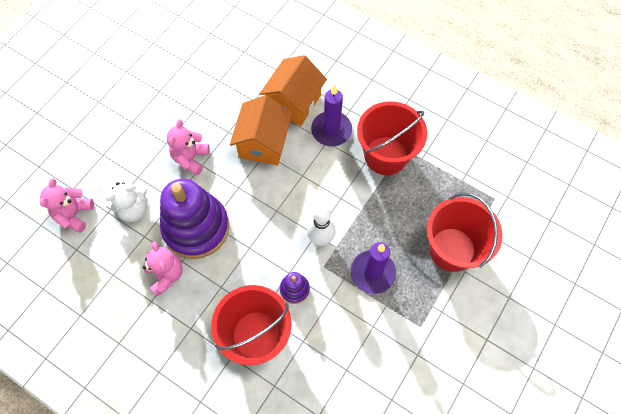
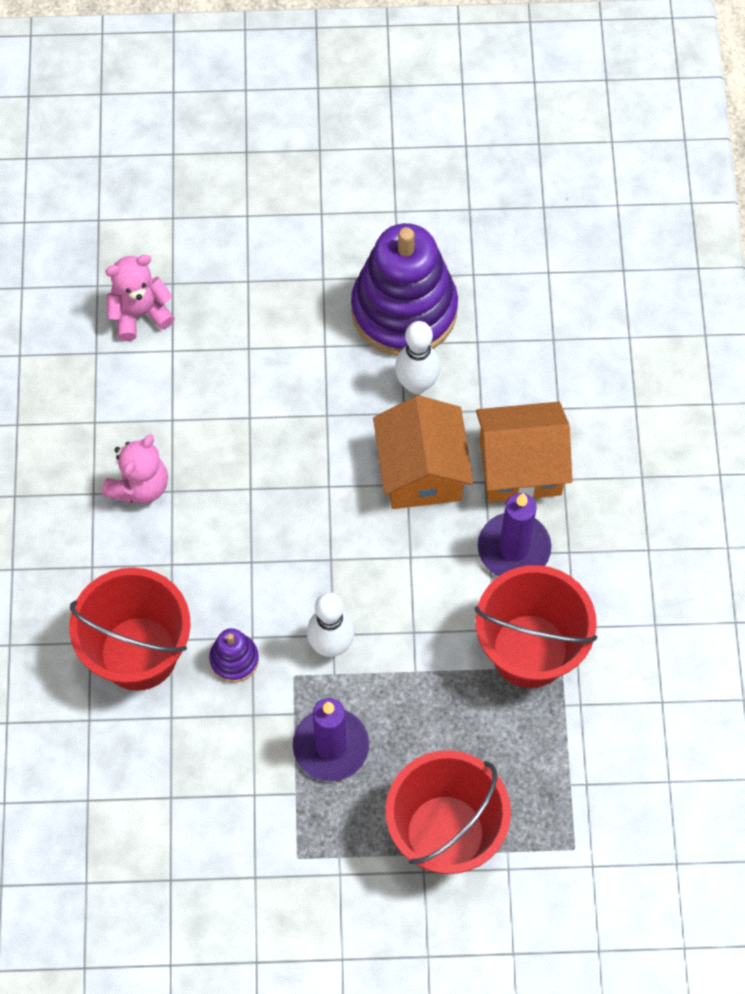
camera: 55 degrees right, 0 degrees up
(134, 209) = (199, 379): white teddy bear -> none
(191, 158) = (325, 394): pink teddy bear -> none
(196, 227) = (230, 475): purple stacking toy -> purple stacking toy (404, 310)
(219, 118) = (416, 384): none -> white bowling pin
(263, 143) = (421, 471): orange house -> orange house turned 75 degrees counterclockwise

